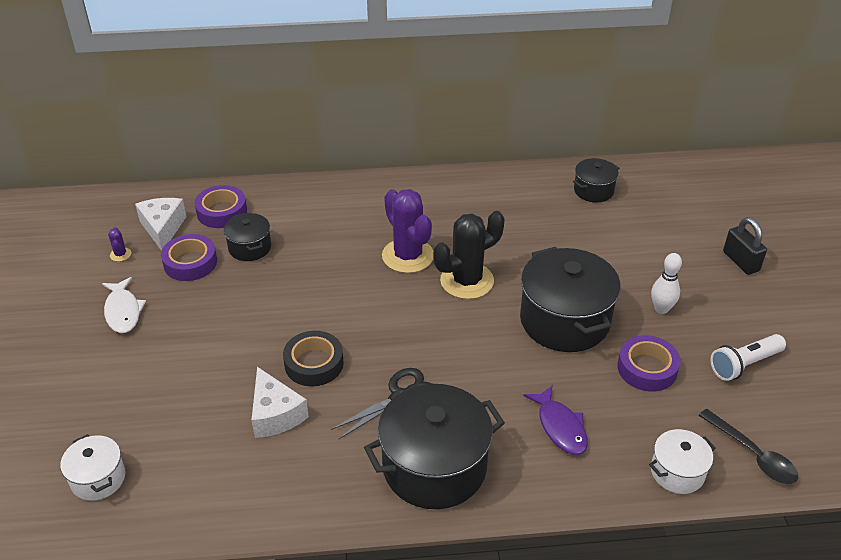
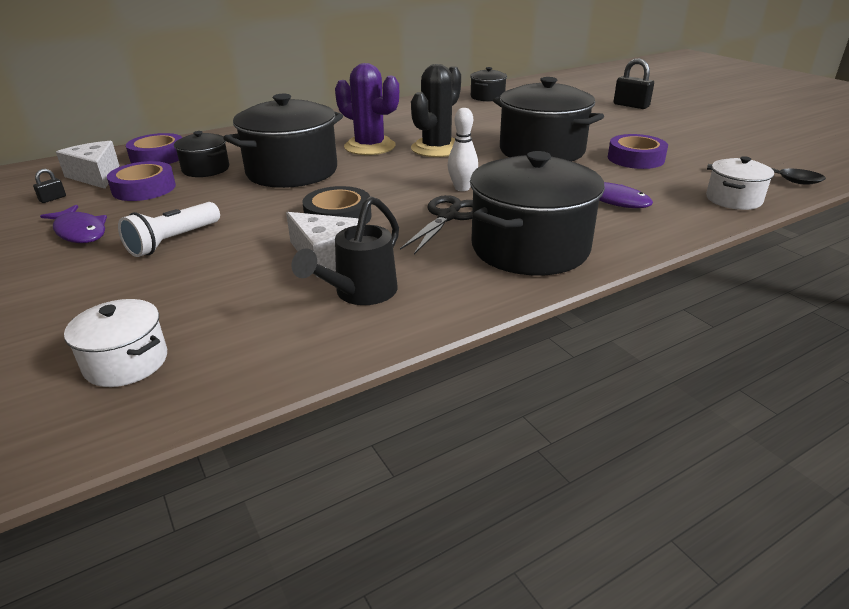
camera: 25 degrees left, 10 degrees down
(120, 254) = (53, 199): purple cactus -> black padlock
(123, 311) = (80, 232): white fish -> purple fish
(272, 470) = (359, 294): none -> black watering can
(316, 277) = (292, 171): none -> black pot
(661, 309) = (606, 132): white bowling pin -> white bowling pin (462, 188)
(744, 364) = (700, 143): white flashlight -> white flashlight (173, 241)

